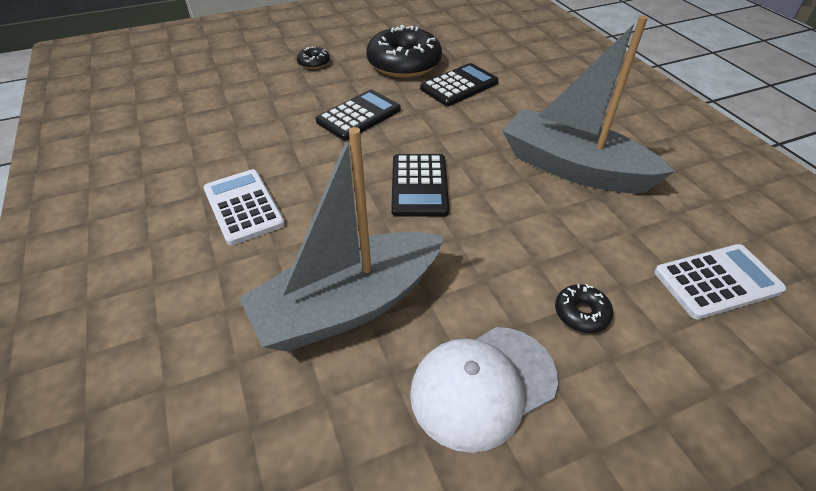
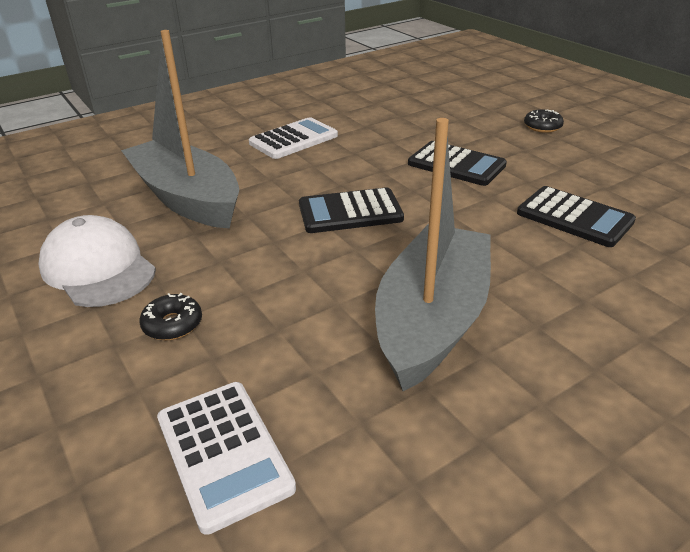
camera: 80 degrees right, 10 degrees down
(404, 64) = (594, 175): black donut -> none

